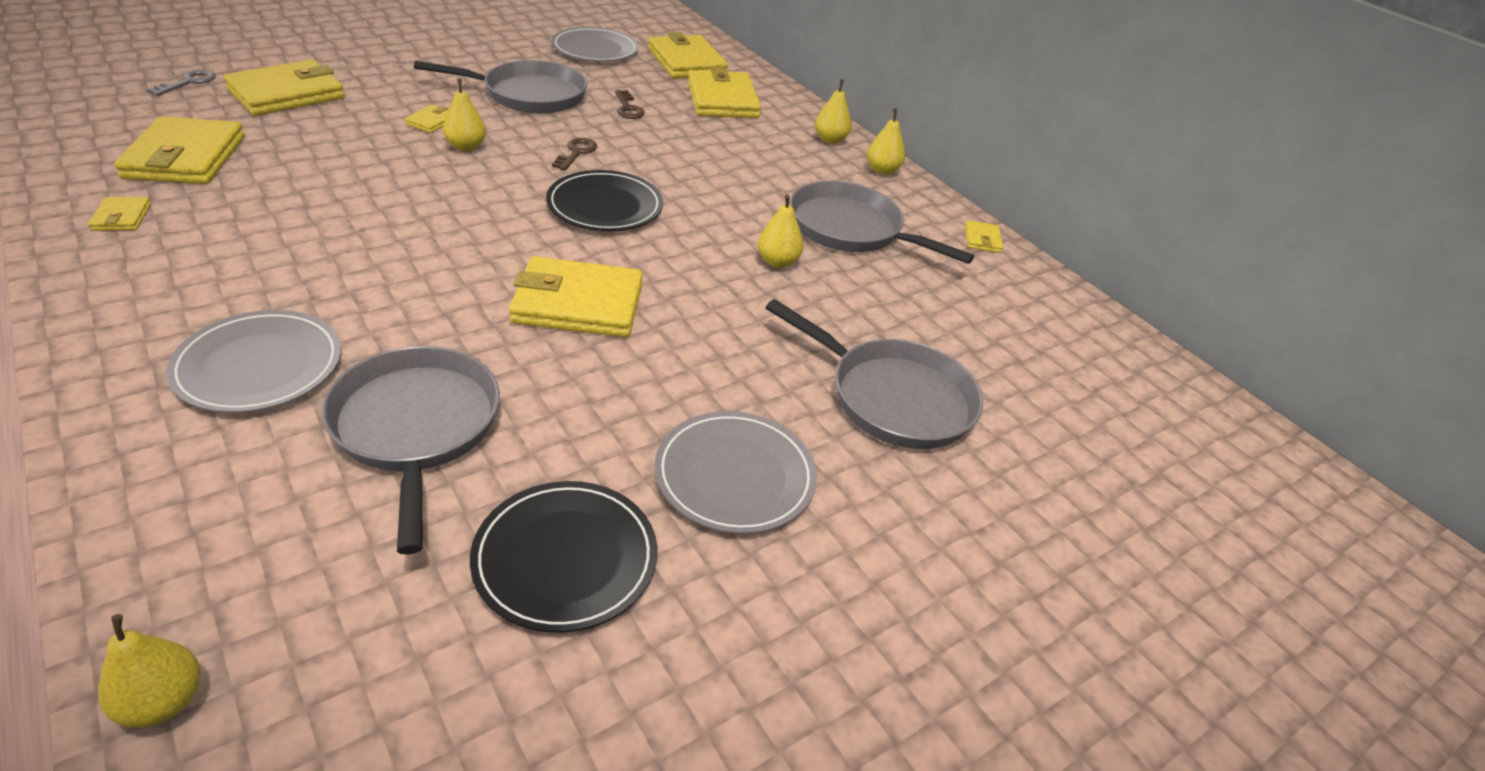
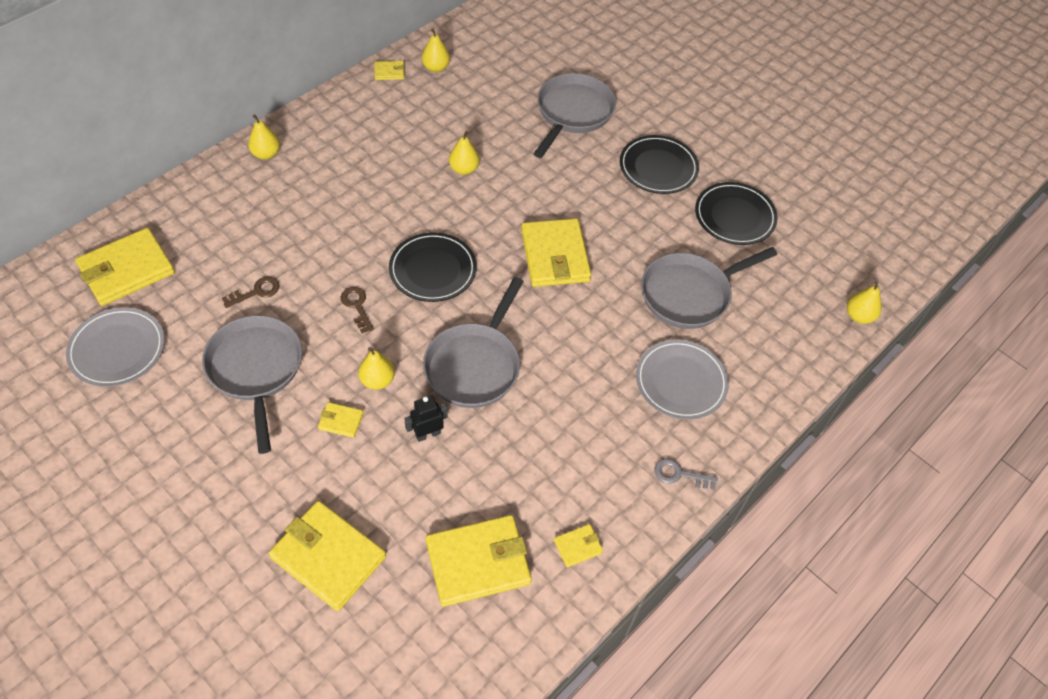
camera: 100 degrees left, 15 degrees up
(188, 82) = (335, 655): grey key -> grey key (679, 474)
(370, 160) = (427, 434): none -> black robot
(576, 152) = (357, 306): brown key -> brown key turned 60 degrees clockwise
(722, 100) = (211, 230): yellow wallet -> none
(734, 475) = (658, 167): grey plate -> black plate
(851, 230) = (406, 135): grey pan -> grey pan (475, 365)
(882, 170) = (308, 122): yellow pear -> yellow pear (436, 68)

